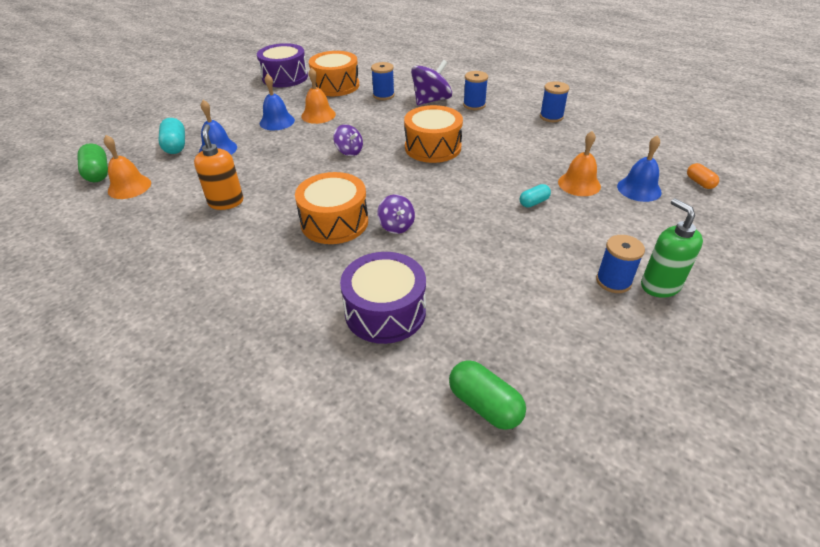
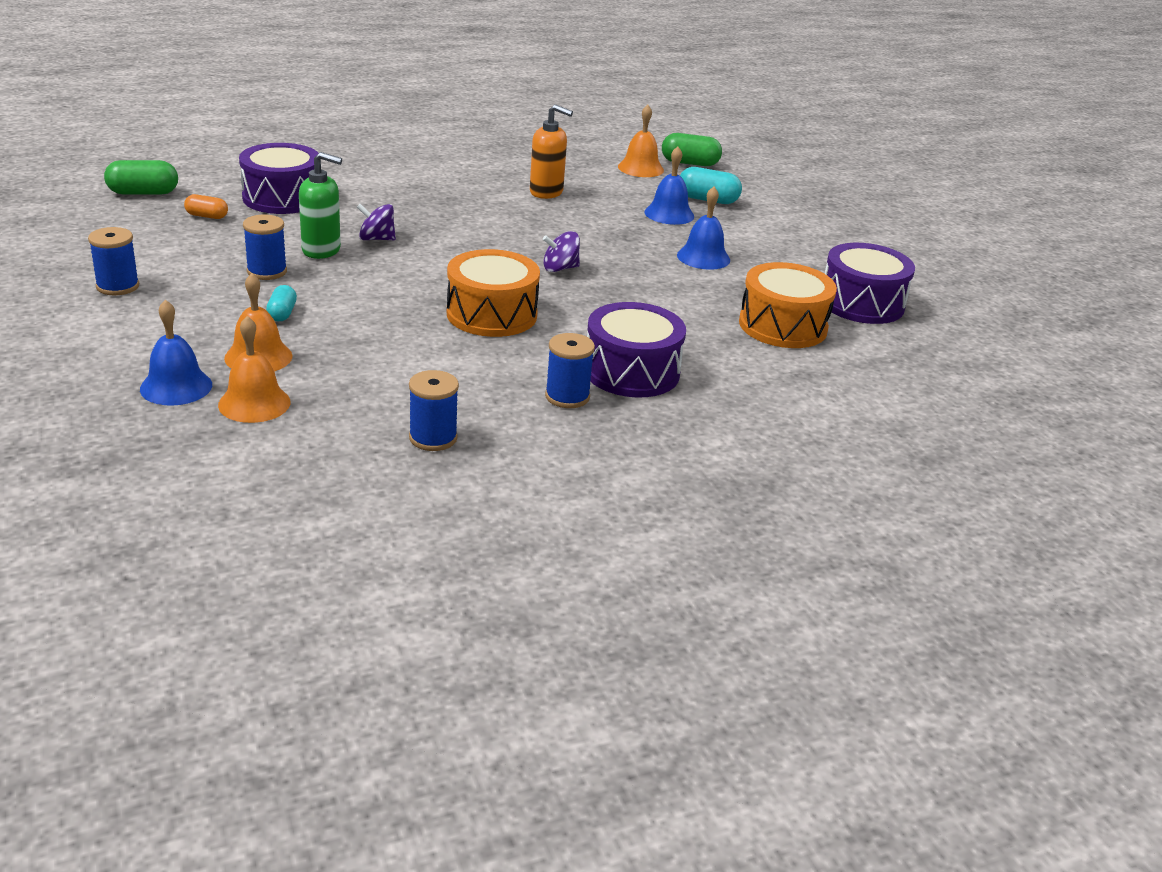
camera: 120 degrees right, 10 degrees down
(318, 115) = (690, 284): orange bell -> orange bell (254, 403)
(334, 222) = (432, 219): orange drum -> none
(383, 95) = (699, 345): blue spool -> blue spool (267, 271)
(431, 100) = (631, 371): purple spinning top -> purple drum
(660, 285) = (68, 302): green soap dispenser -> green soap dispenser (322, 250)
(699, 183) = (98, 437): orange capsule -> orange capsule (207, 216)

